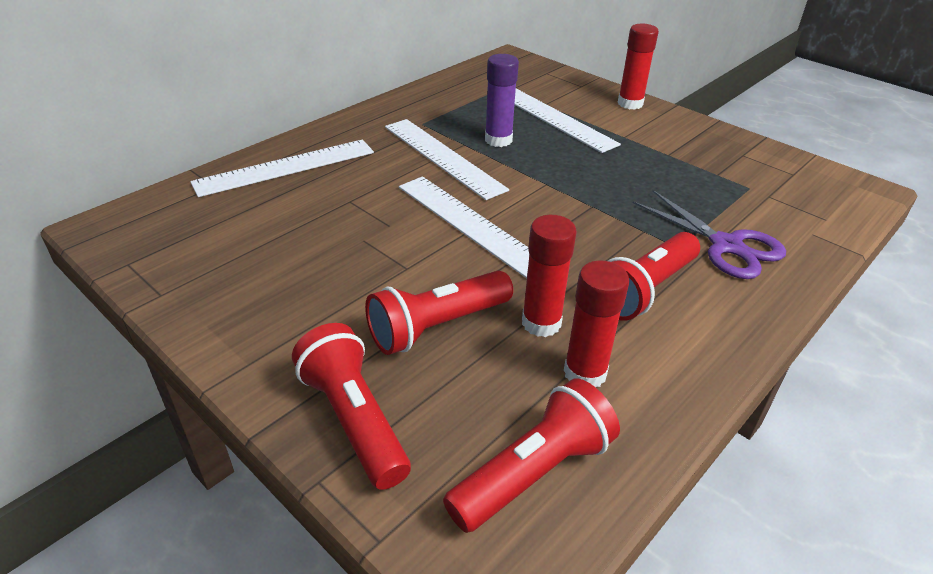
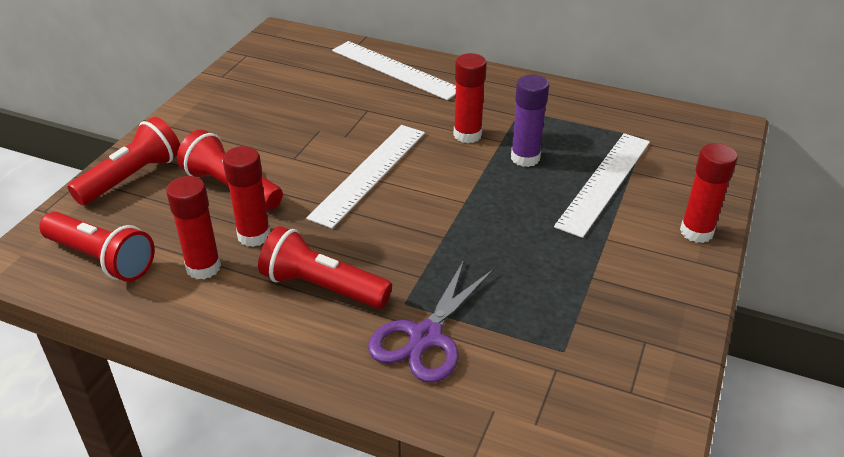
camera: 70 degrees right, 0 degrees up
(442, 157) = (467, 135): white ruler -> red glue stick

